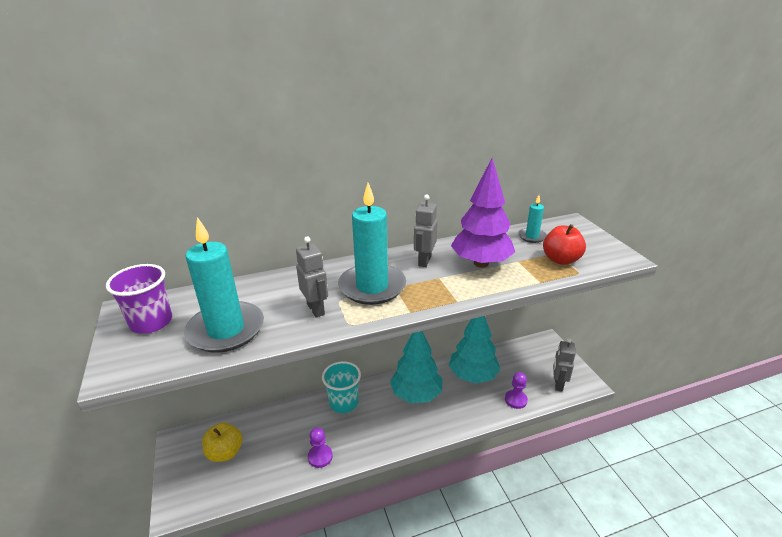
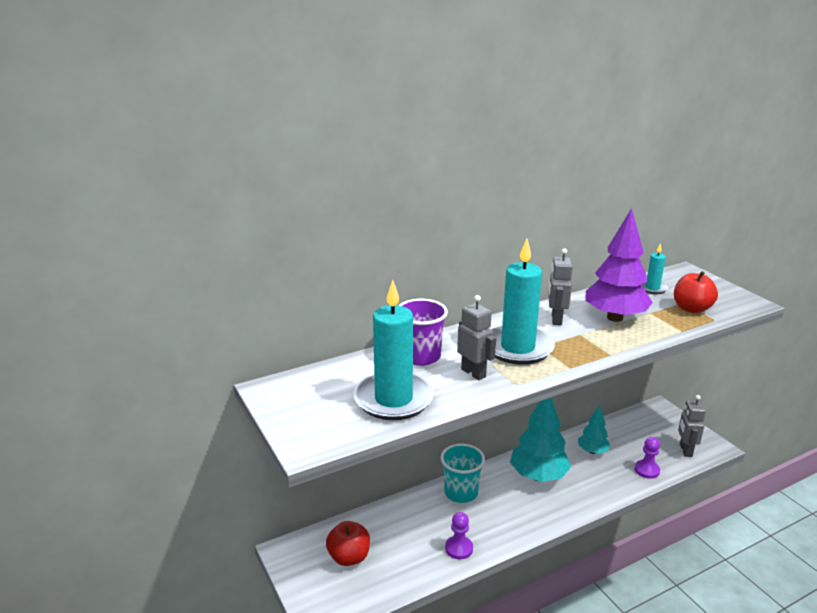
camera: 10 degrees left, 5 degrees down
(151, 322) = (307, 399): purple cup -> purple cup (421, 356)
(225, 452) = (349, 557): yellow apple -> red apple
(472, 376) = (592, 451): turquoise tree -> turquoise tree, size x0.56

